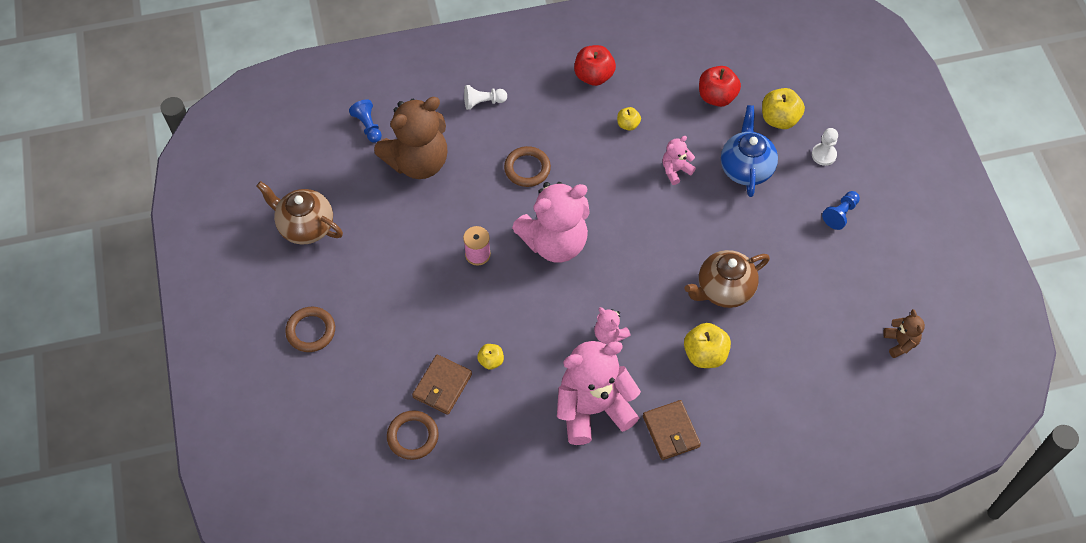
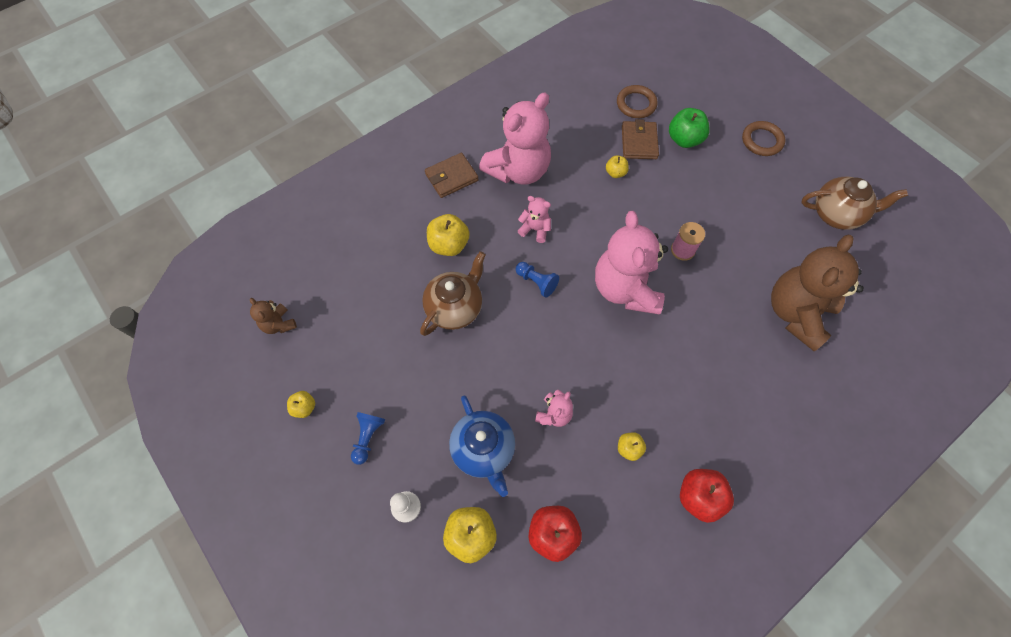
camera: 155 degrees right, 5 degrees up
(368, 126) = (868, 329): blue pawn -> blue pawn (536, 282)
(391, 368) = (684, 139): none -> green apple
(483, 102) = (786, 407): white pawn -> none
(527, 168) = (695, 351): brown ring -> none
(555, 242) = (625, 288): pink teddy bear -> pink teddy bear turned 45 degrees counterclockwise
(671, 431) = (451, 177): brown wallet -> brown wallet turned 75 degrees counterclockwise
(890, 259) = (304, 407): none -> yellow apple

